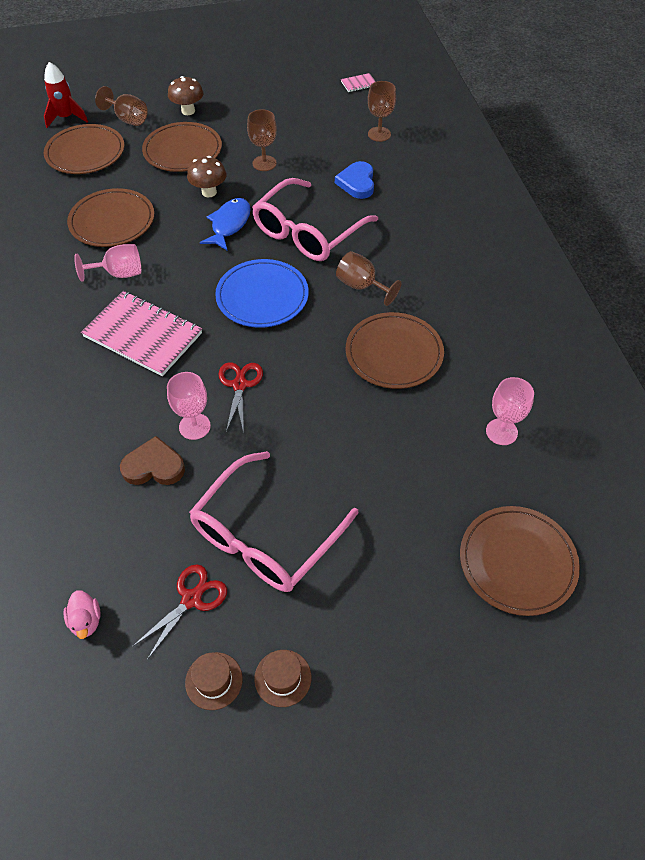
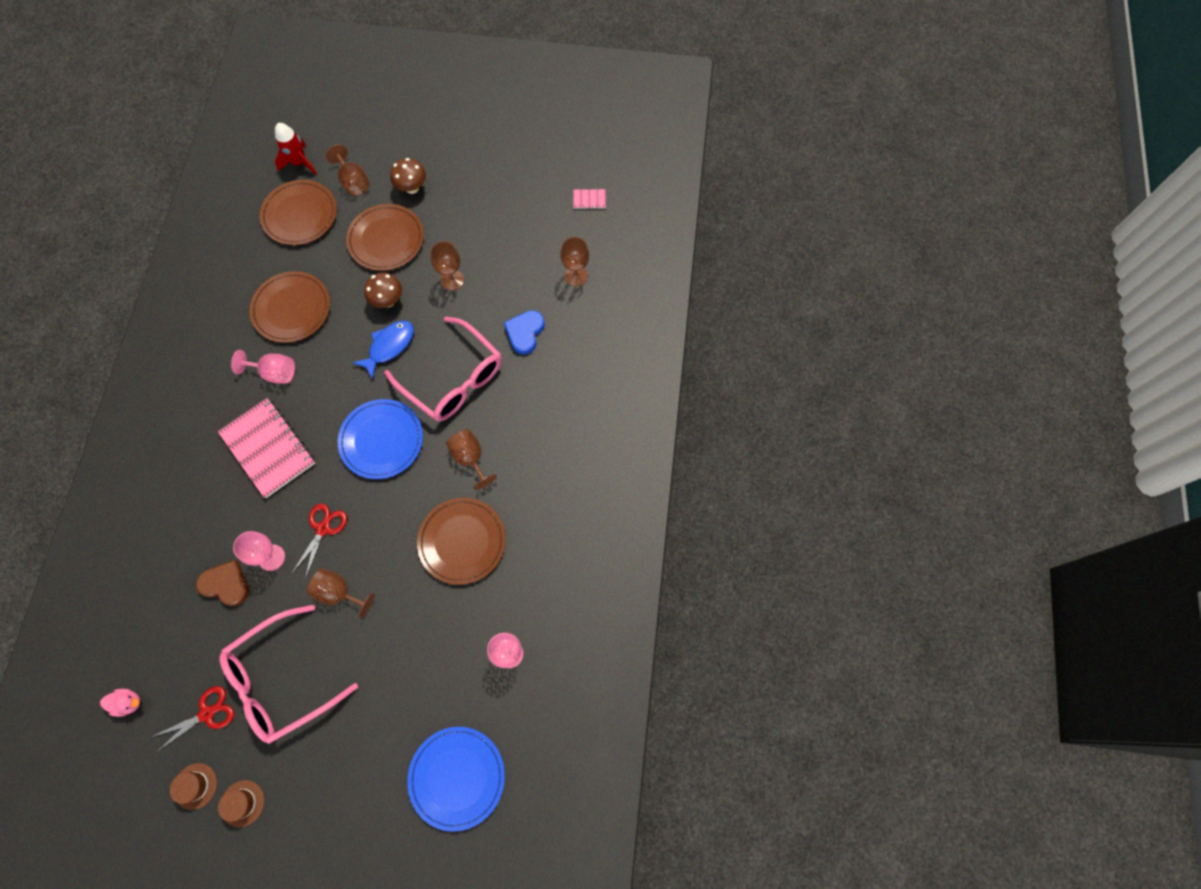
camera: 20 degrees right, 15 degrees up
(86, 621) = (128, 702): pink duck -> pink duck turned 90 degrees counterclockwise
(288, 435) = (339, 593): none -> brown goblet
(308, 232) = (453, 379): pink glasses -> pink glasses turned 105 degrees counterclockwise
(517, 562) = (457, 777): brown plate -> blue plate

